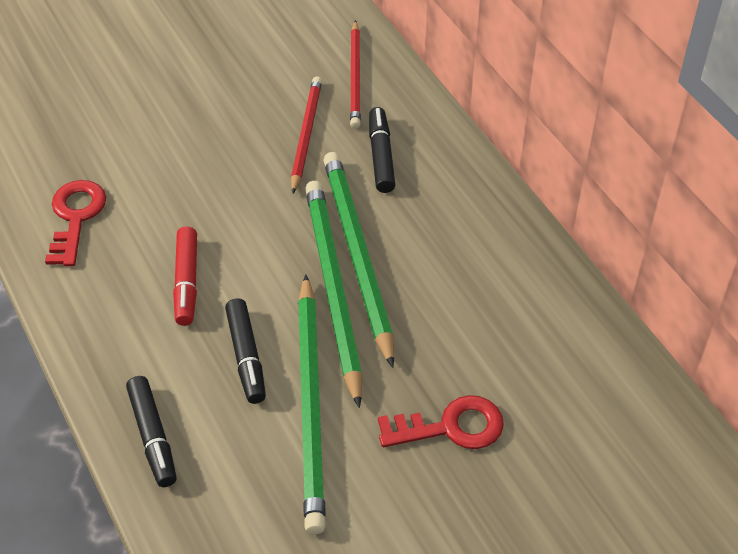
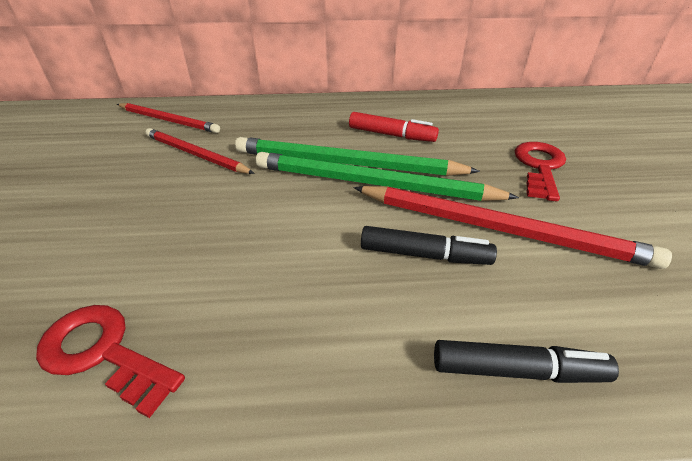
camera: 65 degrees left, 10 degrees down
(187, 281) = (297, 272): red marker -> red marker (391, 135)
(311, 405) = (500, 229): green pencil -> red pencil
(381, 156) = (258, 130): black marker -> none

